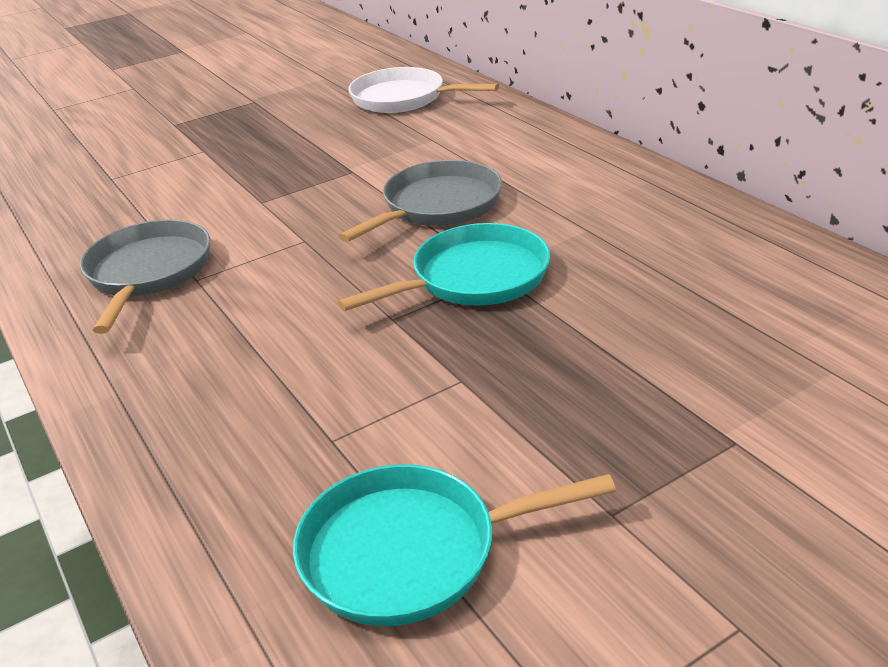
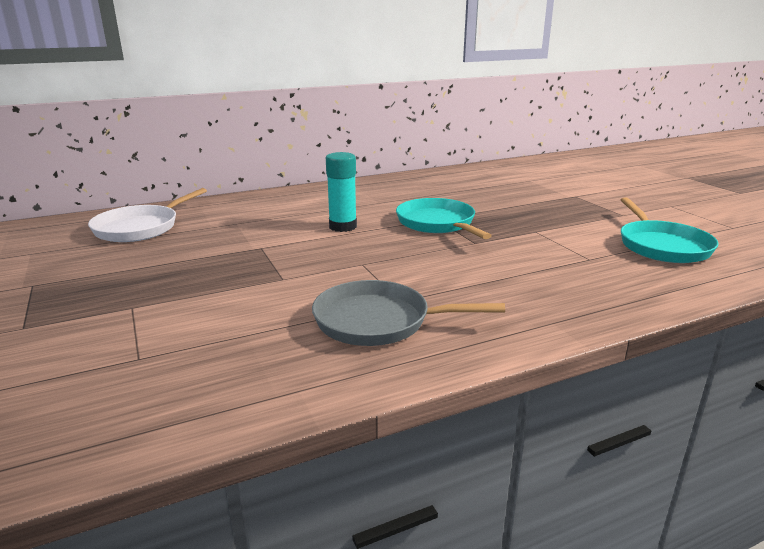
camera: 85 degrees left, 10 degrees down
(437, 206) = (343, 227): grey pan -> turquoise glue stick

